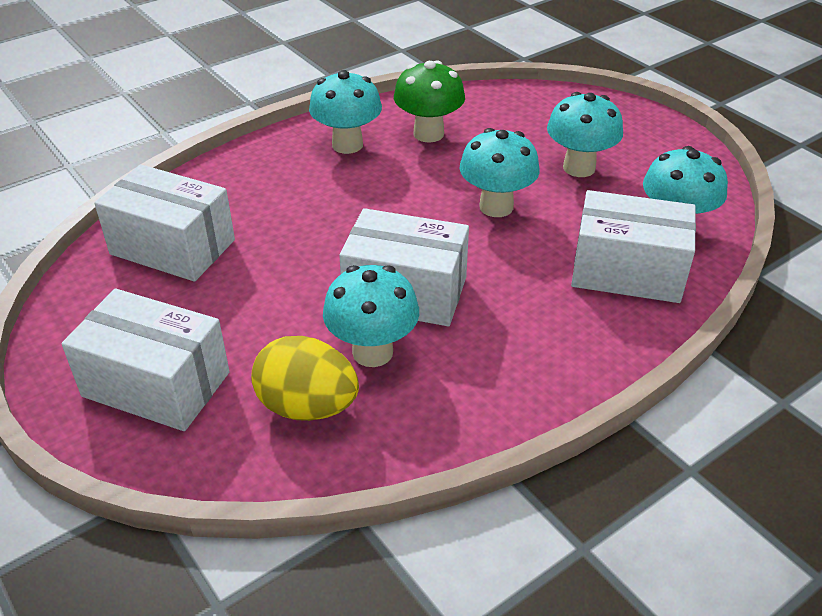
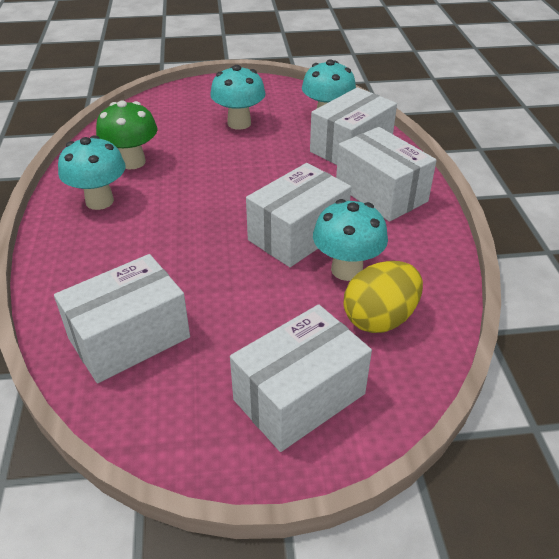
camera: 60 degrees left, 0 degrees up
(496, 207) = (245, 167): turquoise mushroom -> none
(550, 331) = (381, 193): none -> white box

